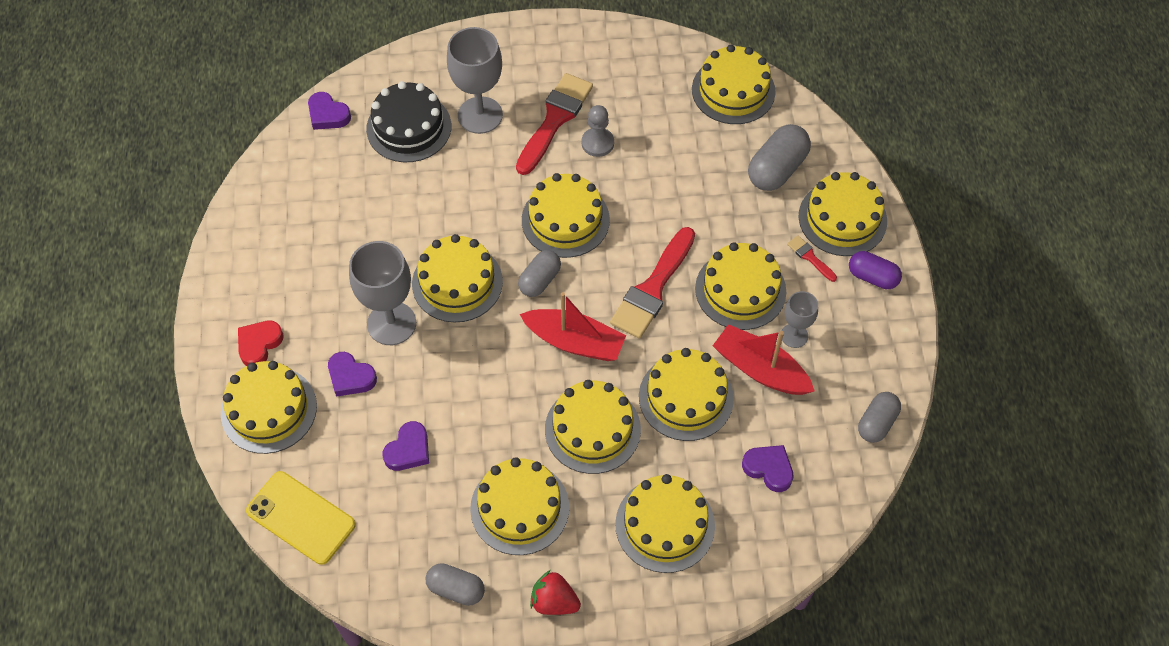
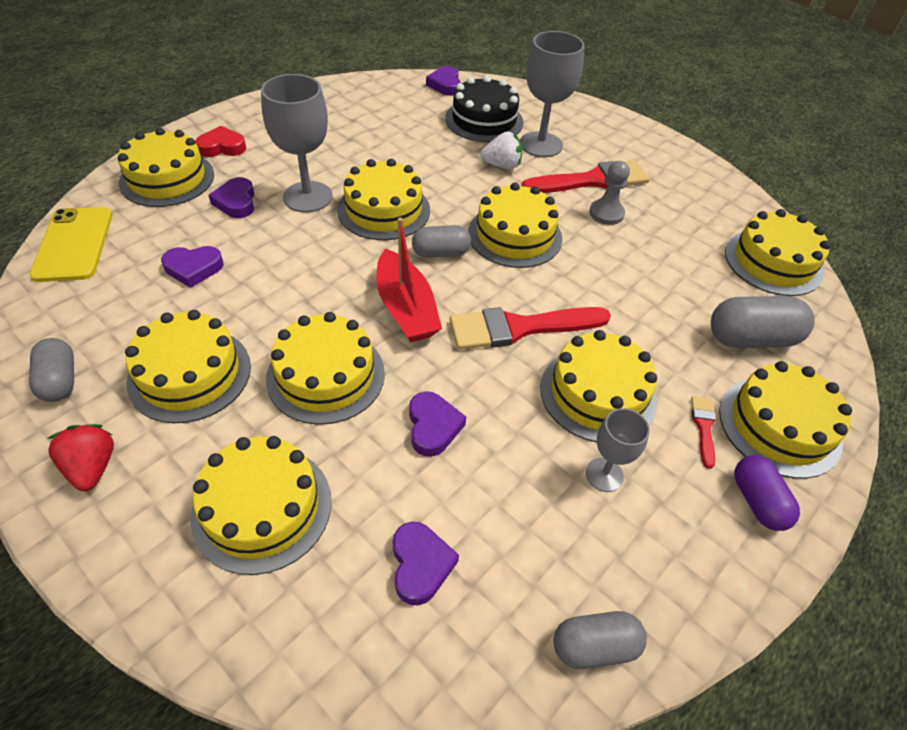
camera: 45 degrees right, 10 degrees down
(479, 163) = (502, 165): none -> white strawberry
(686, 397) = (433, 426): yellow cake -> purple heart
(760, 369) = (532, 470): red boat -> none

